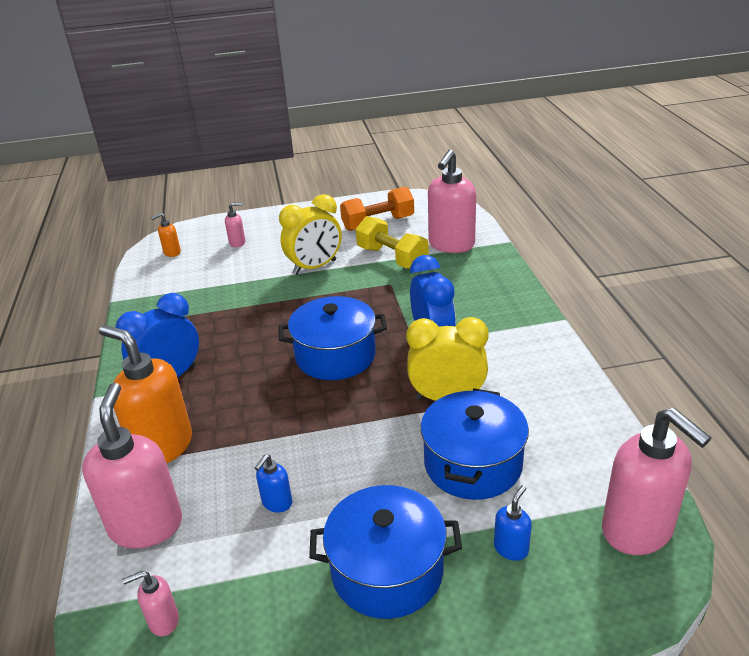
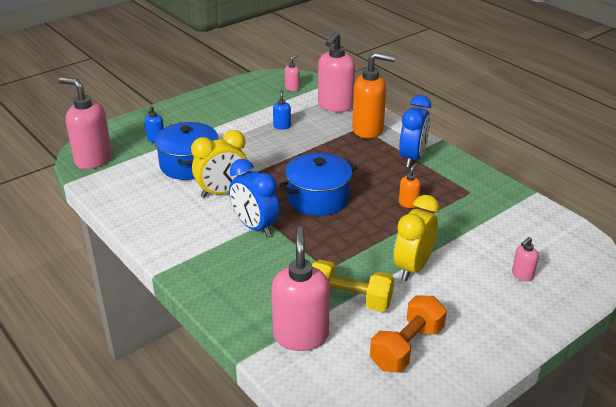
camera: 150 degrees right, 0 degrees up
(146, 525) = (335, 106): pink soap dispenser -> pink soap dispenser turned 60 degrees clockwise
(172, 252) = (565, 246): orange soap dispenser -> orange soap dispenser (408, 203)
(387, 570) = (211, 120): blue pot -> none

